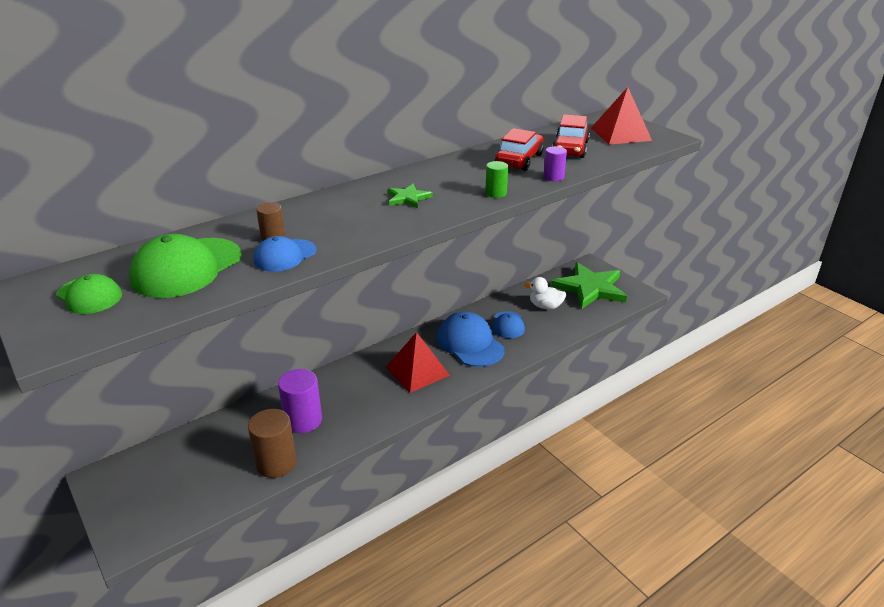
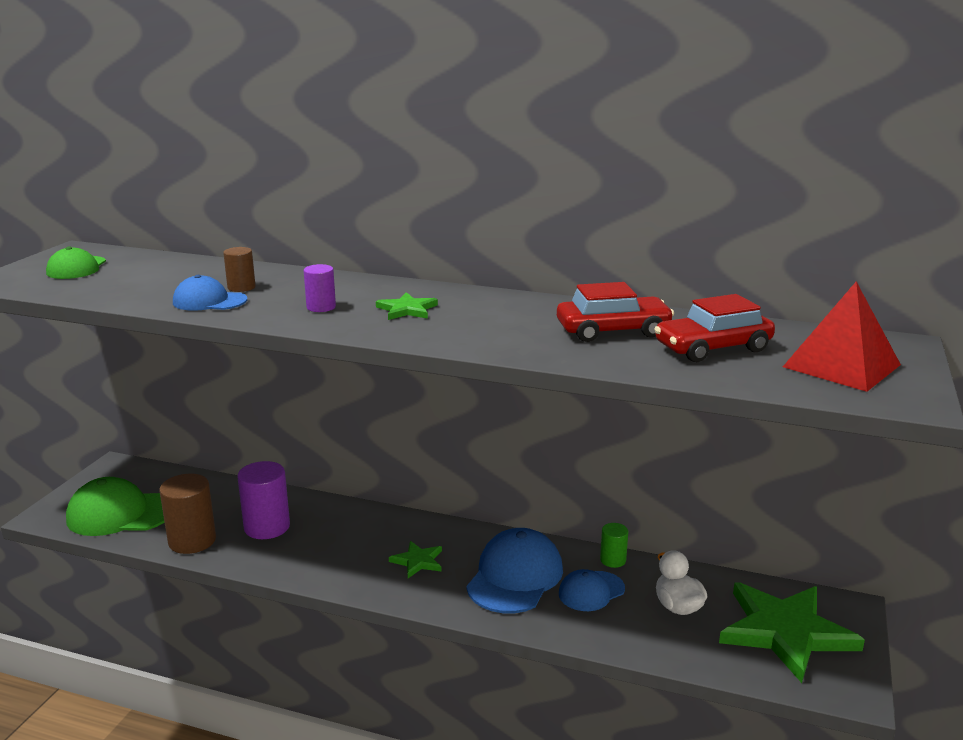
camera: 55 degrees right, 10 degrees down
(186, 268) = (150, 279): green cap -> green cap (121, 513)
(417, 371) = (418, 561): red pyramid -> green star
(496, 193) = (488, 343): green cylinder -> green cylinder (613, 560)
(553, 177) = (594, 361): purple cylinder -> purple cylinder (321, 307)

